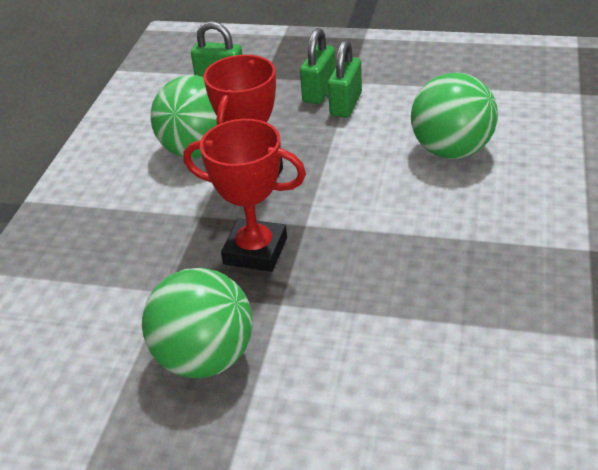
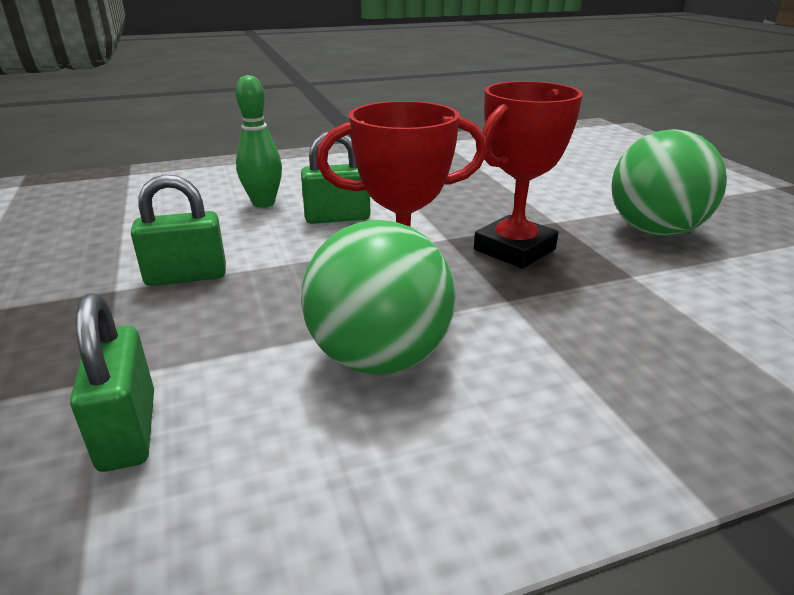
camera: 125 degrees left, 10 degrees down
(255, 251) = (514, 249): red trophy -> red trophy turned 60 degrees clockwise
(319, 91) = (152, 305): green padlock -> green padlock (337, 218)
(451, 150) = (263, 203): green ball -> green bowling pin

